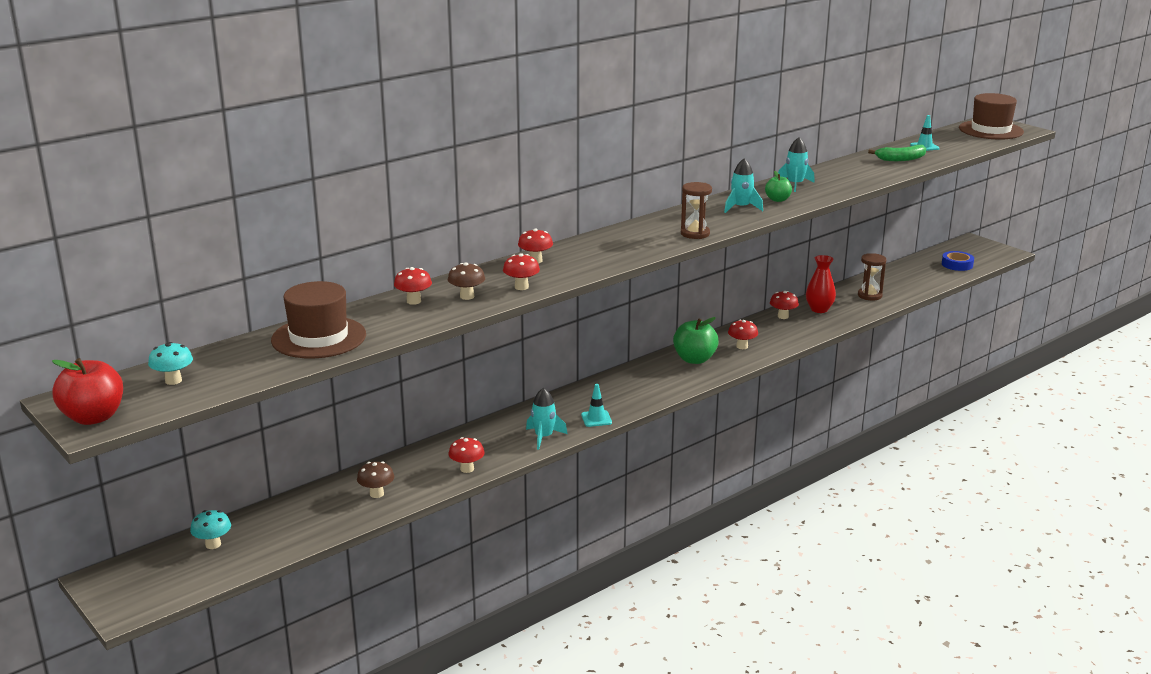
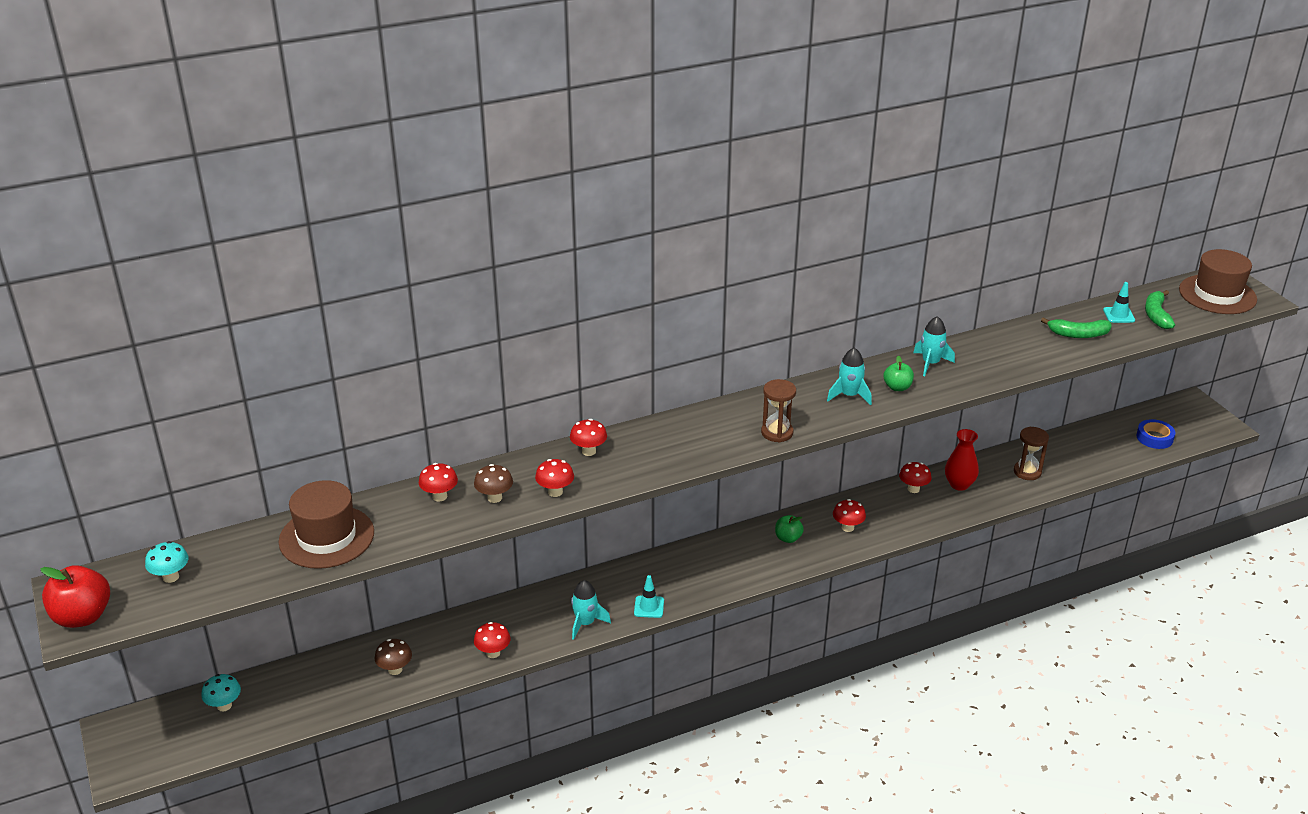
camera: 15 degrees right, 10 degrees up
(694, 359) = (788, 538): green apple -> green apple, size x0.58
(953, 144) = (1156, 315): none -> green banana

